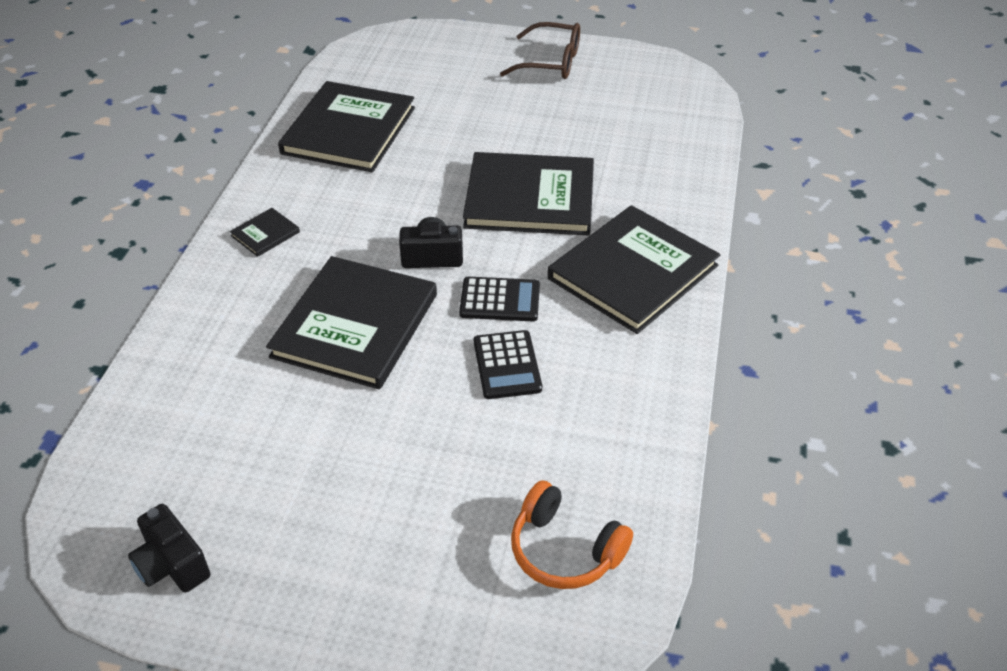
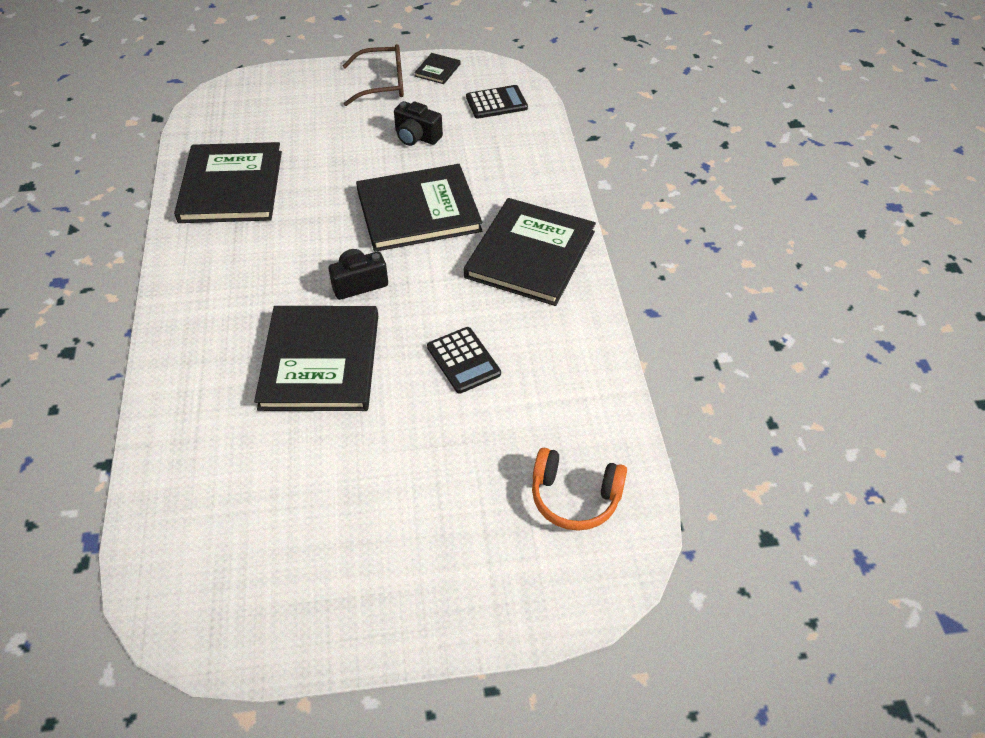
camera: 20 degrees left, 5 degrees up
(172, 565) = (259, 613): black camera -> black camera (416, 137)
(265, 234) = (200, 300): black book -> black book (437, 70)
(500, 300) = (433, 306): black calculator -> black calculator (496, 103)

